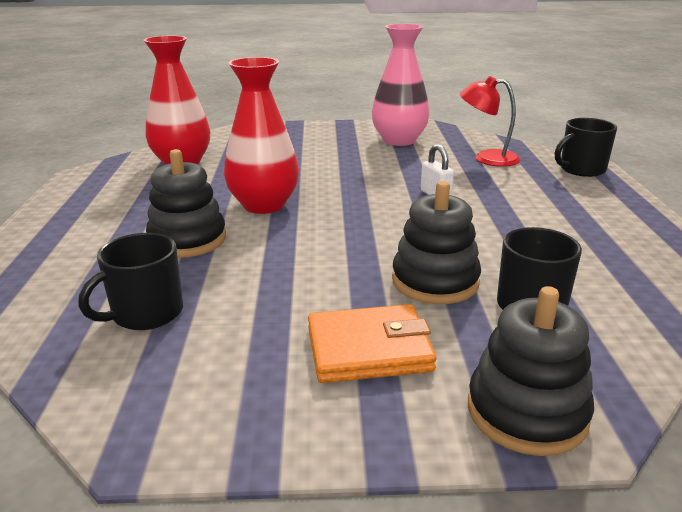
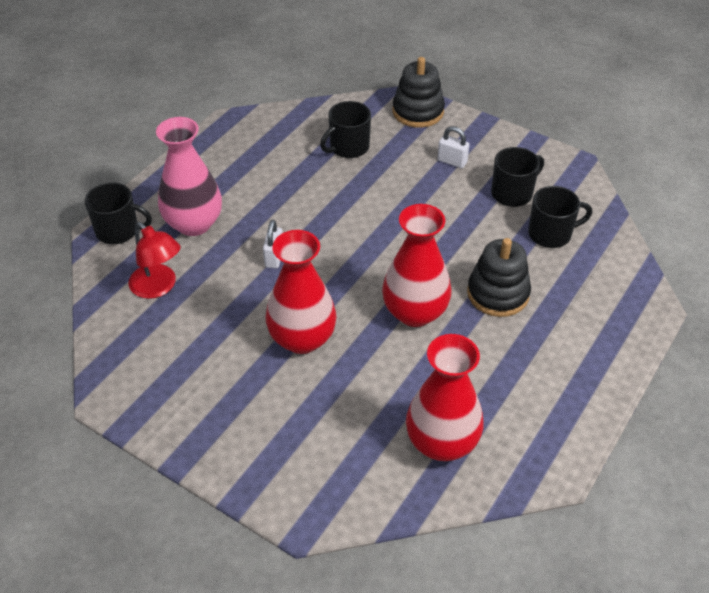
camera: 145 degrees left, 20 degrees up
(234, 343) = (513, 193): none -> black mug
(341, 169) = (302, 338): none -> red vase
(369, 349) = (452, 161): orange wallet -> white padlock
(399, 140) = (183, 370): pink vase -> pink vase (194, 224)
(435, 281) = (376, 182): black stacking toy -> none

